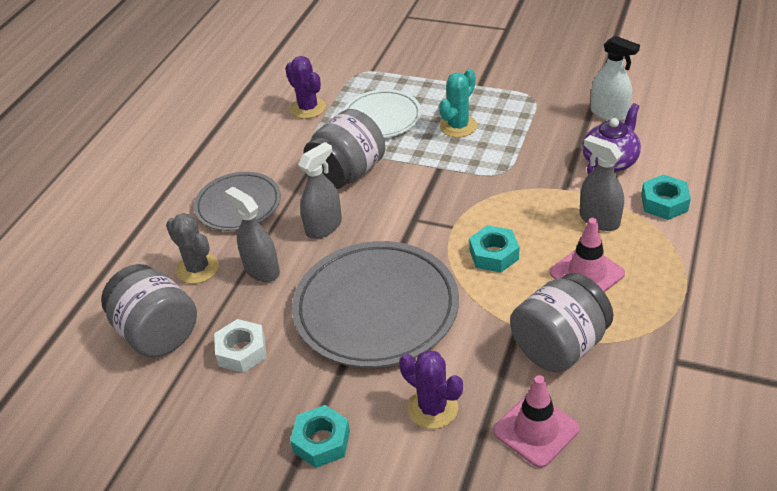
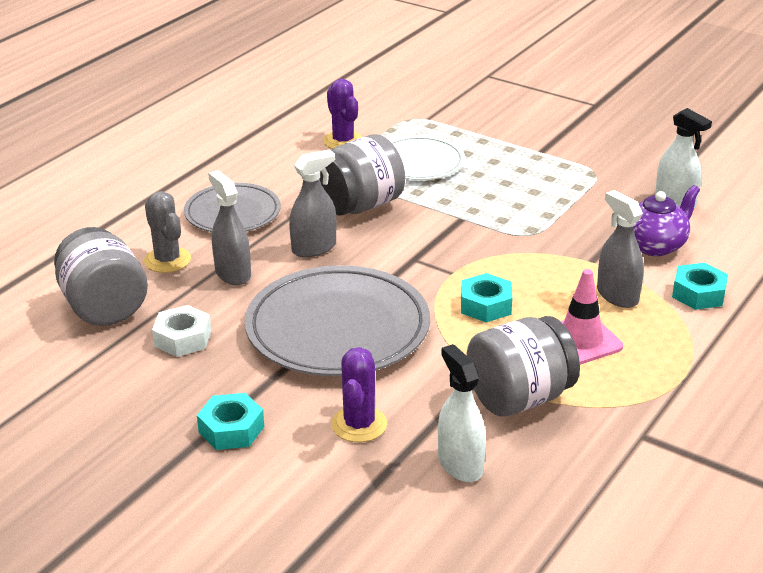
camera: 10 degrees right, 10 degrees down
(432, 408) = (359, 424): purple cactus -> purple cactus turned 45 degrees clockwise
(458, 126) = (499, 185): turquoise cactus -> none
(536, 430) = (460, 464): pink traffic cone -> white spray bottle

